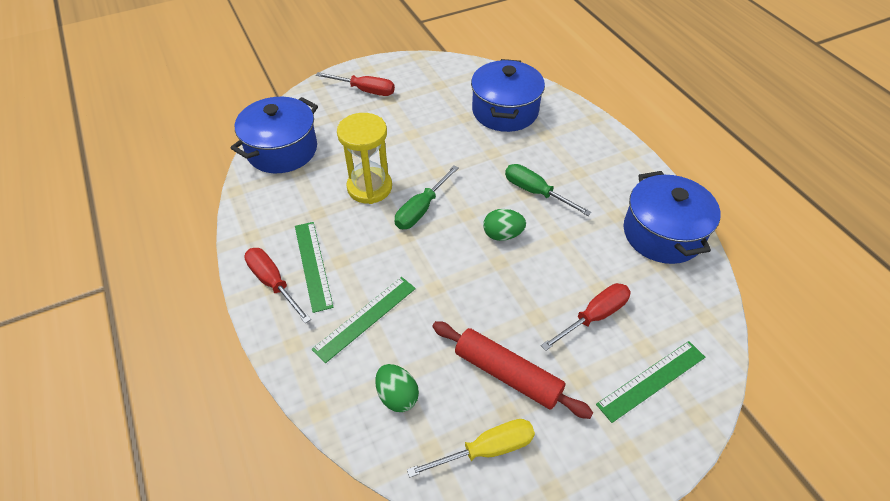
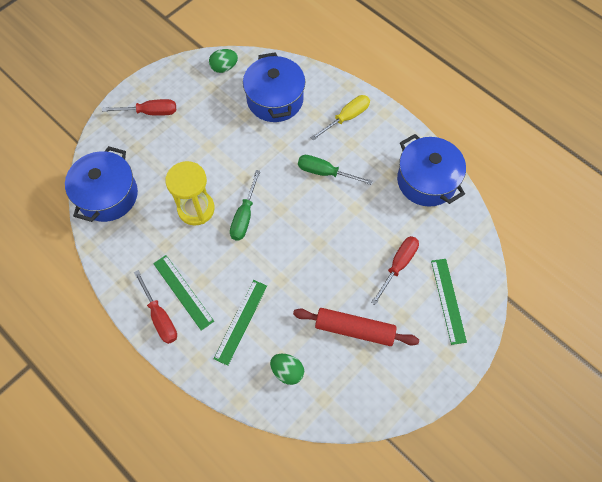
camera: 20 degrees left, 15 degrees up
(273, 283) = (160, 317): red screwdriver -> red screwdriver turned 150 degrees counterclockwise
(486, 449) = (359, 386): yellow screwdriver -> yellow screwdriver (346, 118)
(502, 235) = (313, 219): green egg -> green egg (224, 67)
(651, 380) = (448, 300): green ruler -> green ruler turned 45 degrees counterclockwise

